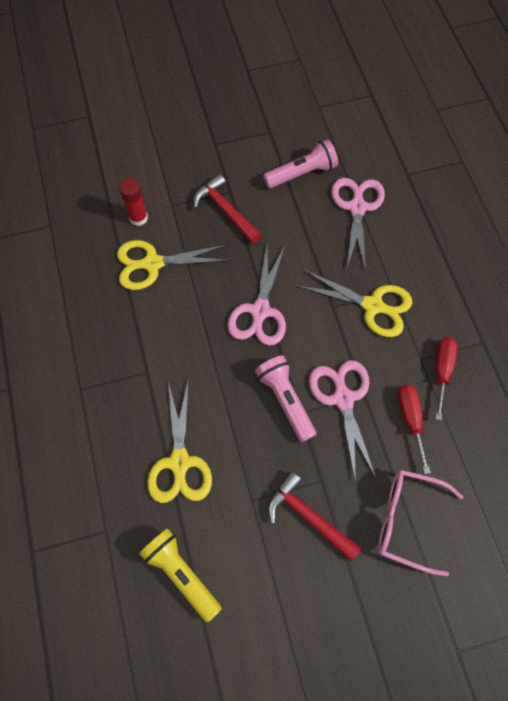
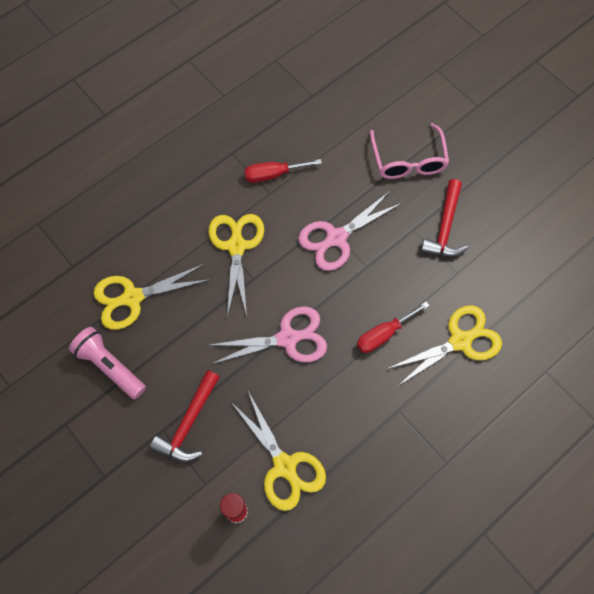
camera: 115 degrees left, 0 degrees up
(181, 573) = (540, 297): yellow flashlight -> none
(285, 400) = (361, 281): pink flashlight -> none
(357, 207) = (132, 298): pink scissors -> yellow scissors
(410, 420) = (328, 183): red screwdriver -> red screwdriver (384, 334)

